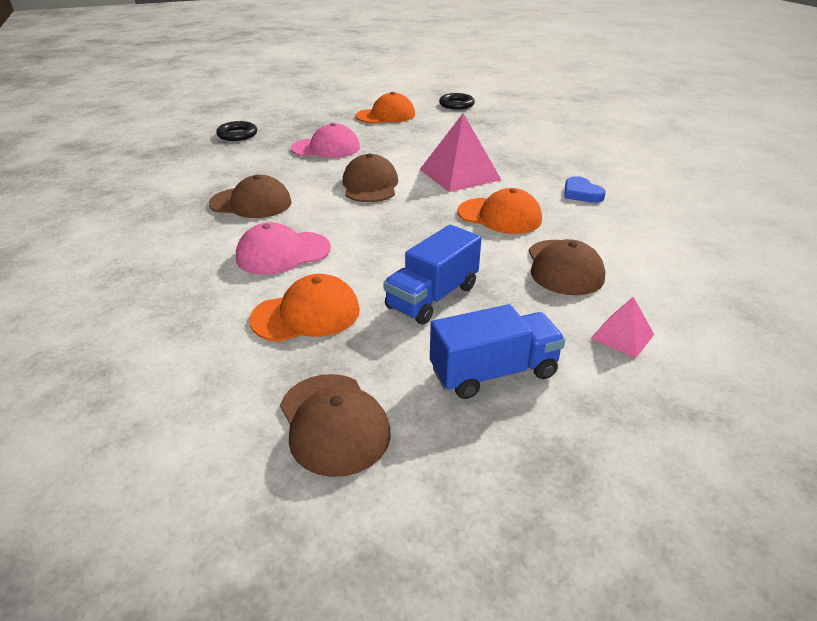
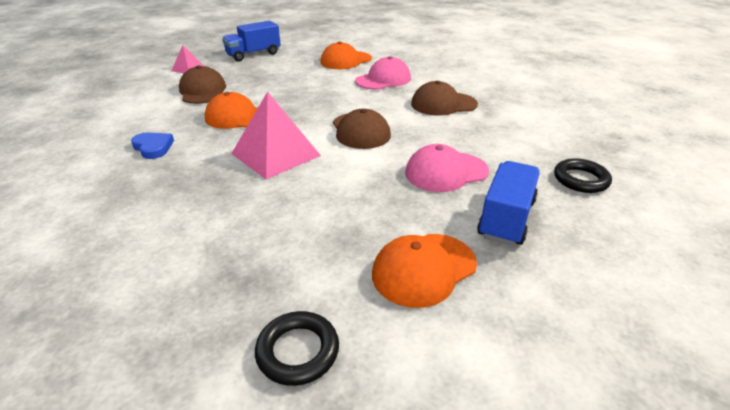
camera: 165 degrees right, 0 degrees up
(333, 423) = (313, 41): brown cap -> none
(432, 297) = (284, 72): blue truck -> blue truck (506, 218)

